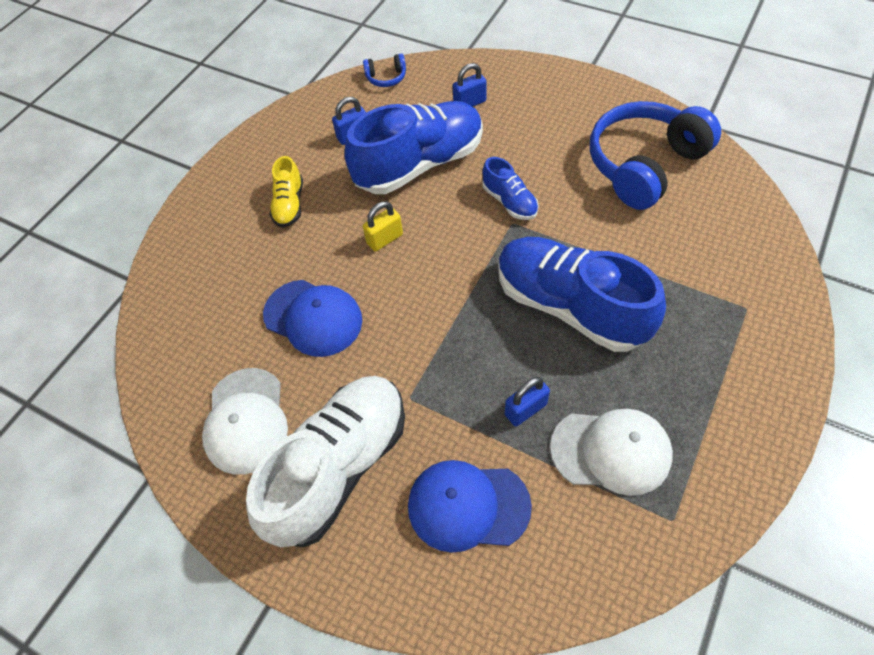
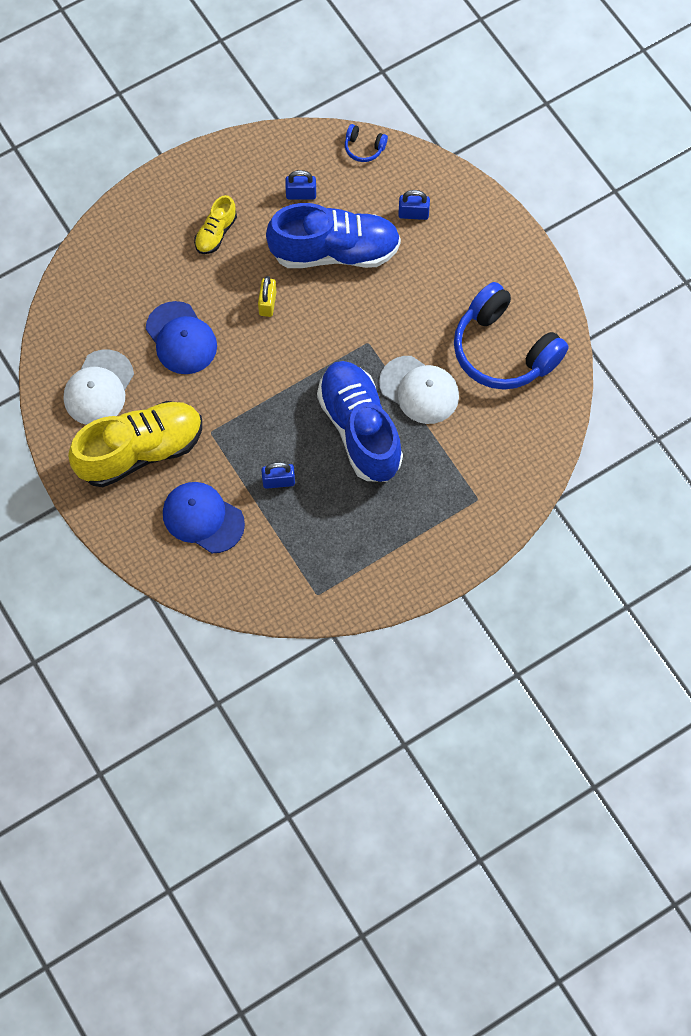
camera: 25 degrees right, 10 degrees up
(339, 467) = (140, 451): white shoe -> yellow shoe
(385, 239) = (267, 303): yellow padlock -> yellow padlock turned 75 degrees counterclockwise
(509, 202) = (379, 323): blue shoe -> none
(611, 451) = (312, 536): white cap -> white cap (419, 390)
(644, 165) = (504, 350): blue headphones -> blue headphones turned 120 degrees counterclockwise

